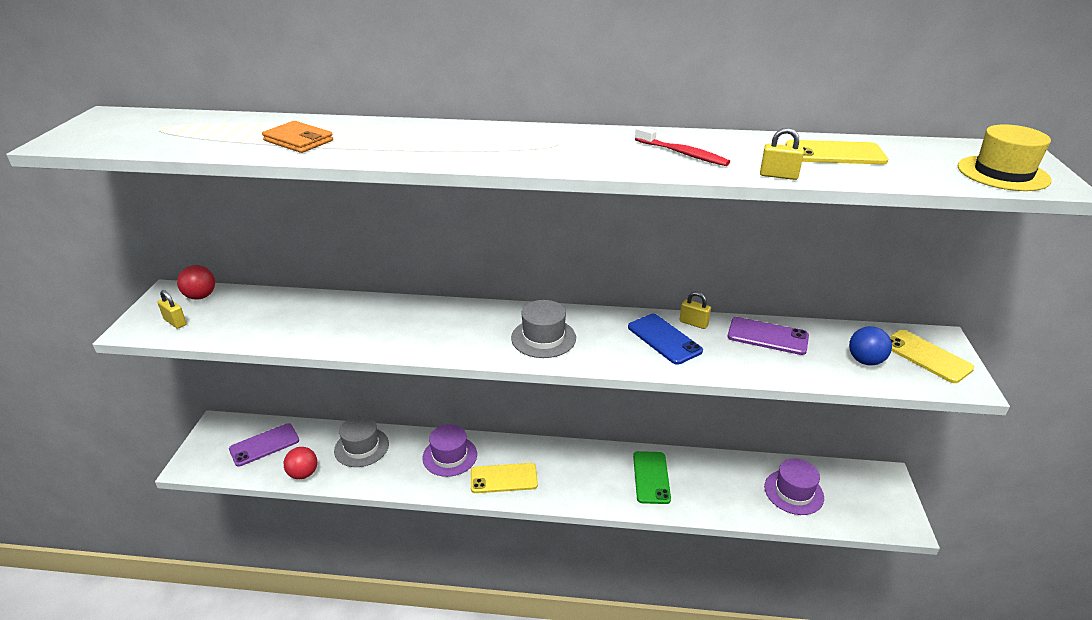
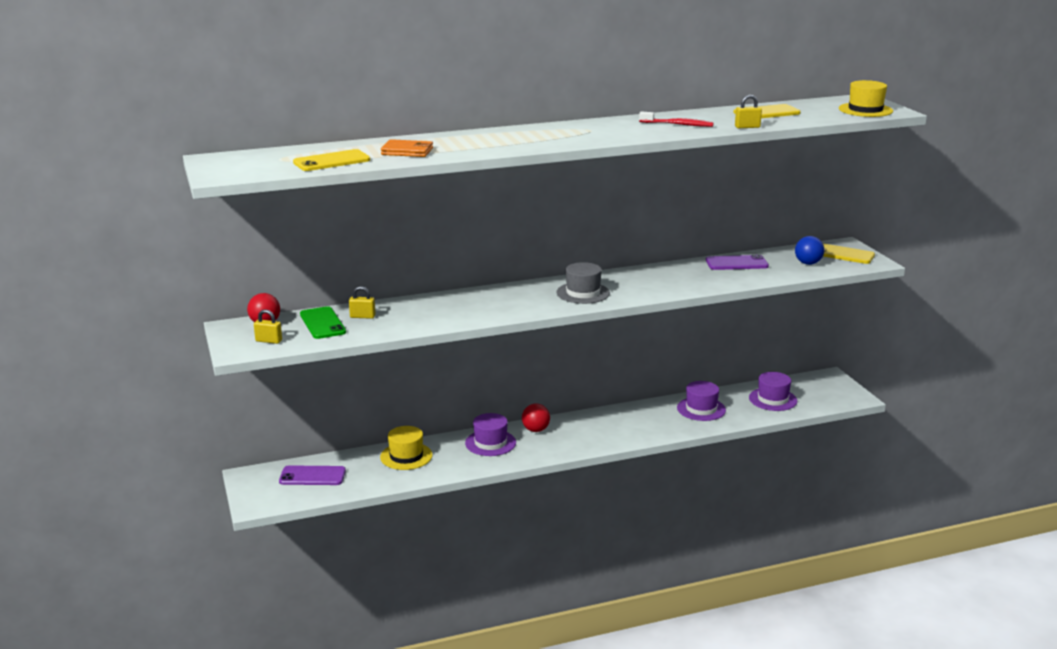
camera: 25 degrees left, 10 degrees down
(264, 445) = (312, 476): purple phone -> purple phone turned 60 degrees clockwise
(303, 474) = (372, 483): red ball -> red ball (535, 430)
(361, 447) = (406, 456): grey hat -> yellow hat
(504, 478) = (549, 444): yellow phone -> yellow phone (332, 161)
(651, 477) = (664, 416): green phone -> green phone (322, 323)
(664, 339) = (669, 277): blue phone -> none
(693, 323) = (680, 266): yellow padlock -> yellow padlock (362, 316)
(699, 480) = (701, 409): none -> purple hat

